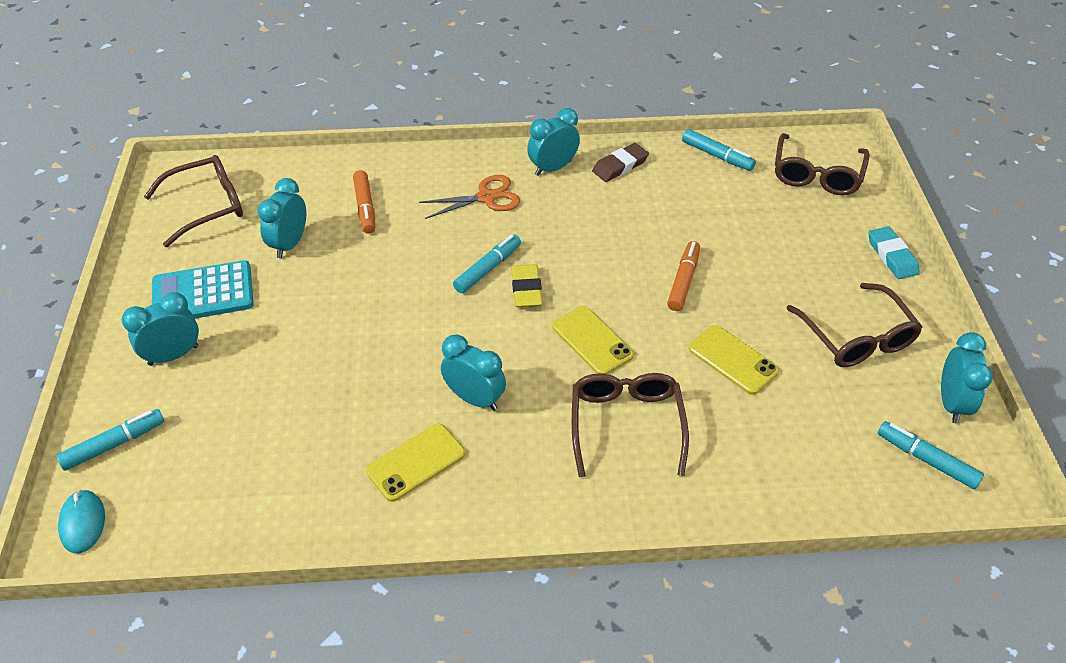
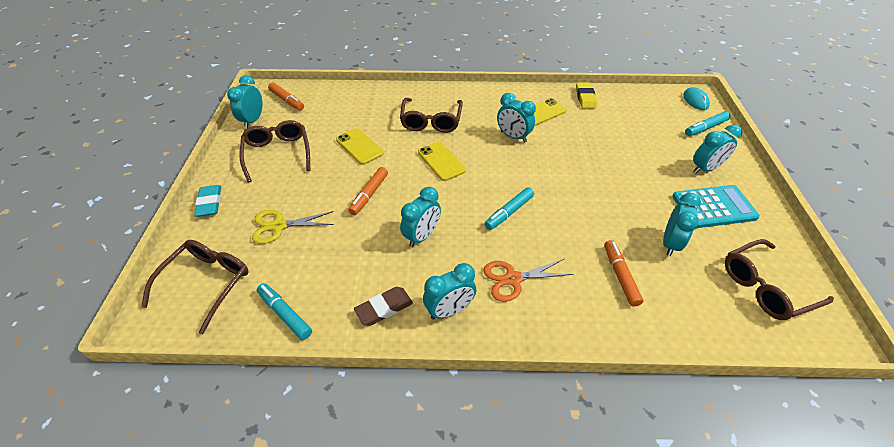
camera: 175 degrees left, 0 degrees up
(526, 289) = (481, 196): yellow eraser -> yellow eraser (585, 98)
(597, 234) = (422, 236): none -> turquoise clock
(780, 234) = (279, 226): none -> yellow scissors
(926, 460) = (287, 100): turquoise marker -> orange marker

